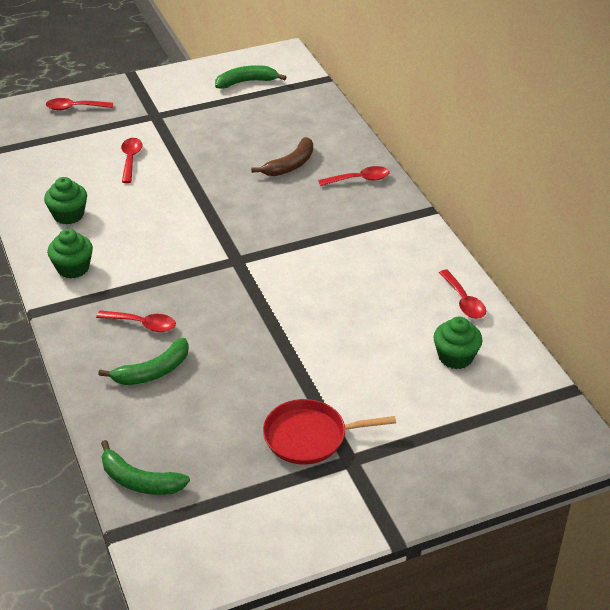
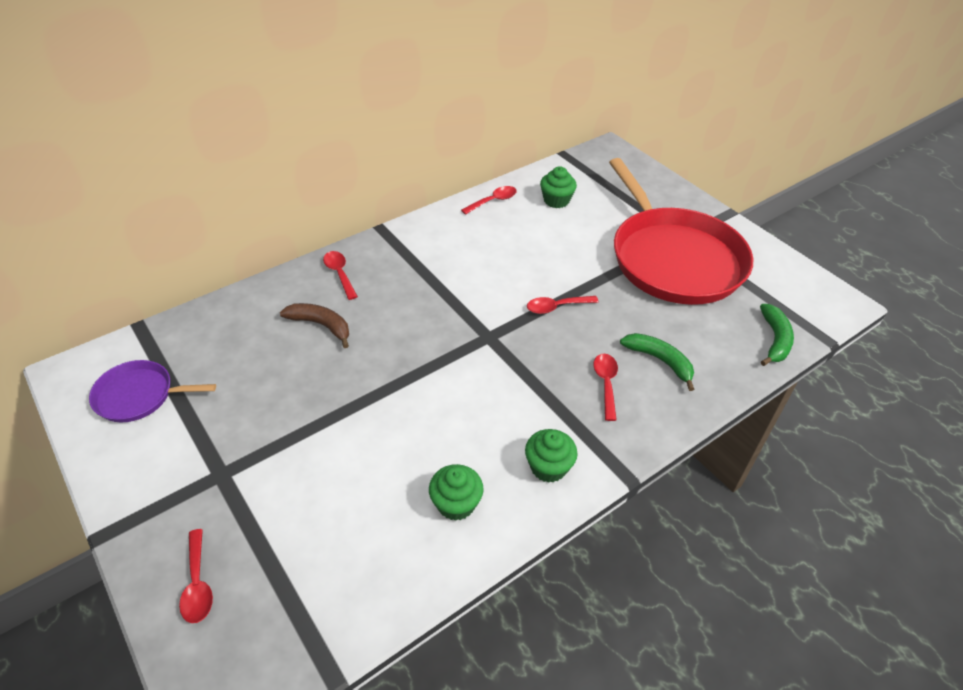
camera: 105 degrees left, 5 degrees up
(130, 159) = (327, 472): red spoon -> red spoon (556, 307)
(246, 82) = (139, 396): green banana -> purple pan
(309, 436) = (673, 258): red pan -> red pan, size x2.16

